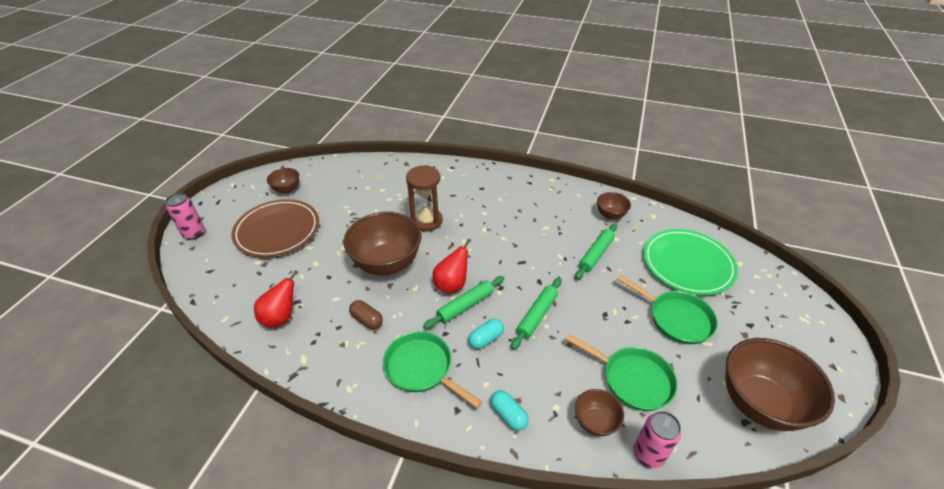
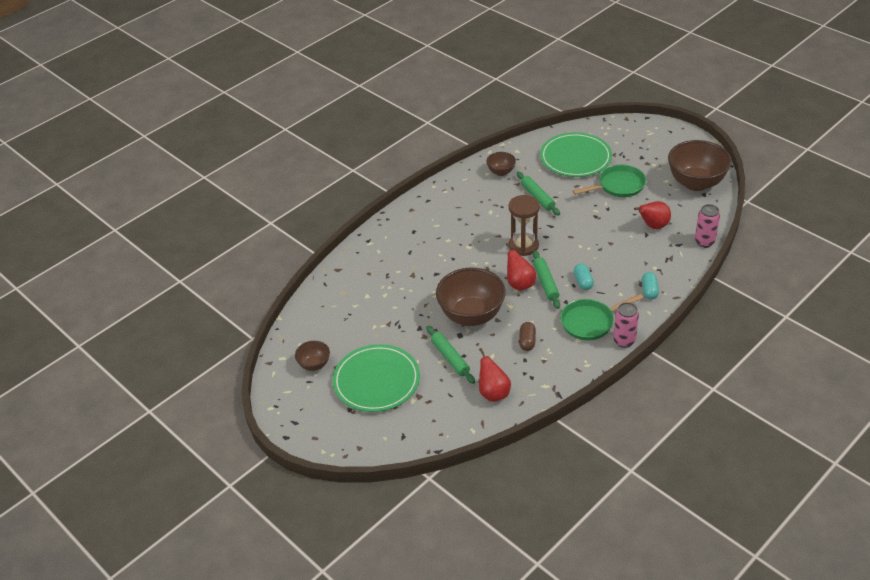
camera: 60 degrees left, 0 degrees up
(194, 233) = (337, 445): pink can -> pink can (624, 341)
(277, 230) = (376, 381): brown plate -> green plate
(367, 320) = (527, 341): brown capsule -> brown capsule turned 60 degrees counterclockwise
(426, 221) = (434, 278): brown hourglass -> brown hourglass (523, 246)
(508, 415) = (649, 291): turquoise capsule -> turquoise capsule turned 75 degrees counterclockwise
(537, 316) = (577, 249): green rolling pin -> green rolling pin (450, 358)
(595, 422) = (673, 254): brown bowl -> none
(633, 379) = (653, 226): green pan -> red pear

